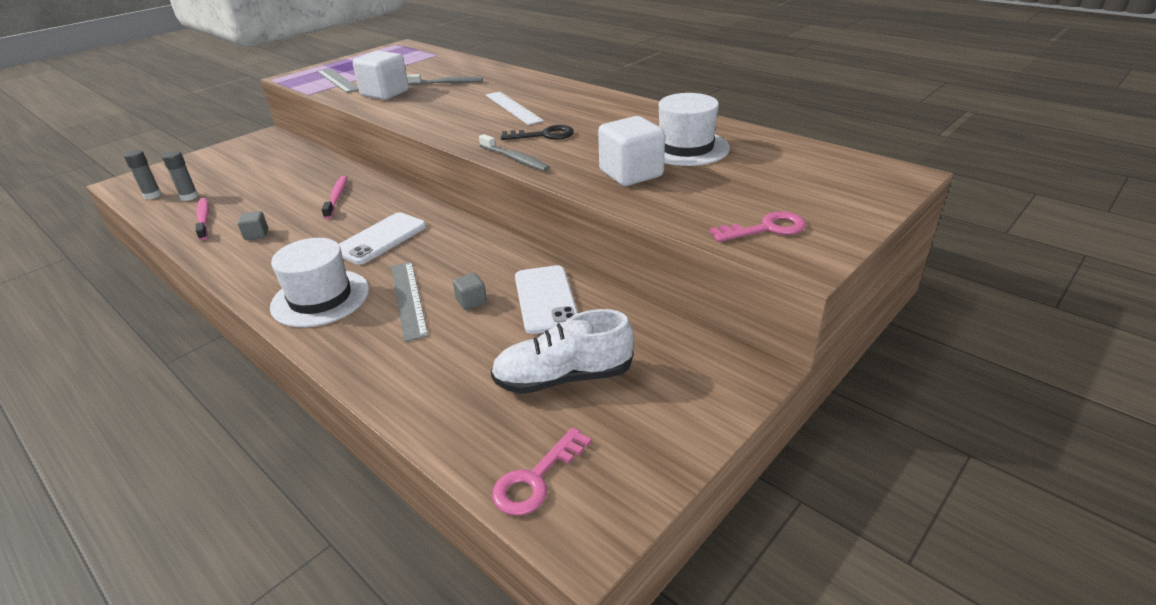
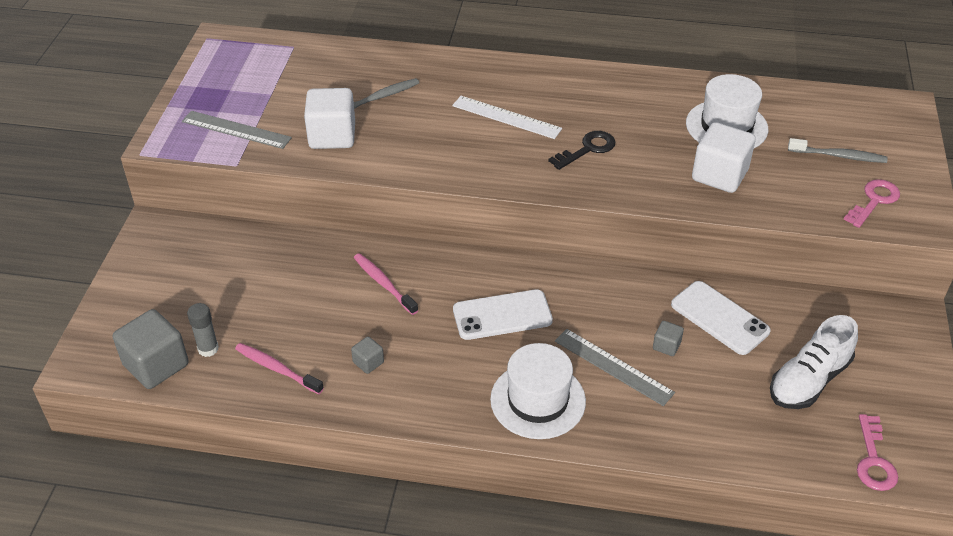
camera: 35 degrees left, 10 degrees up
(152, 195) = (156, 365): grey glue stick -> grey cube
(381, 239) = (502, 315): white phone -> white phone turned 75 degrees clockwise
(515, 159) = (602, 191): grey toothbrush -> grey toothbrush (839, 156)

